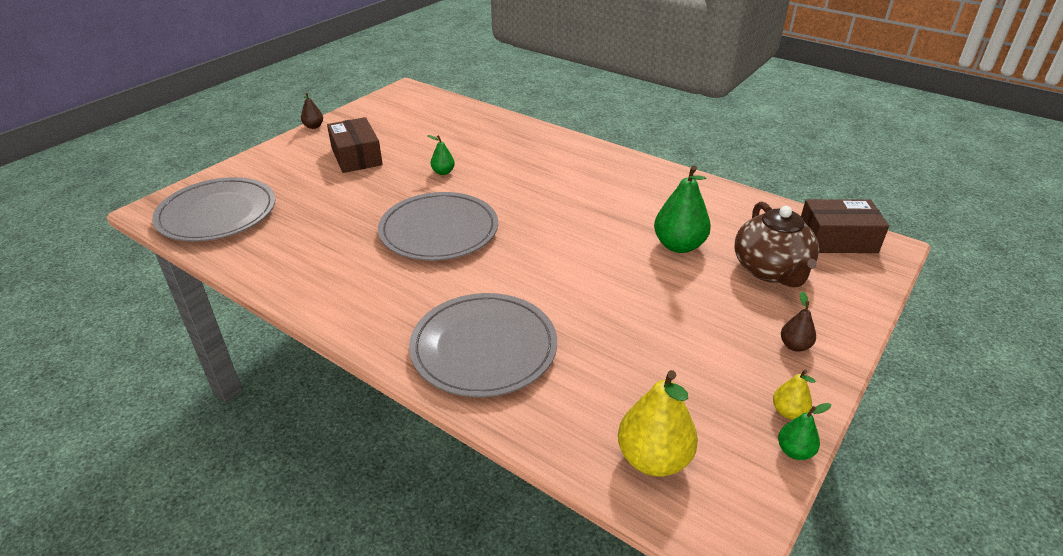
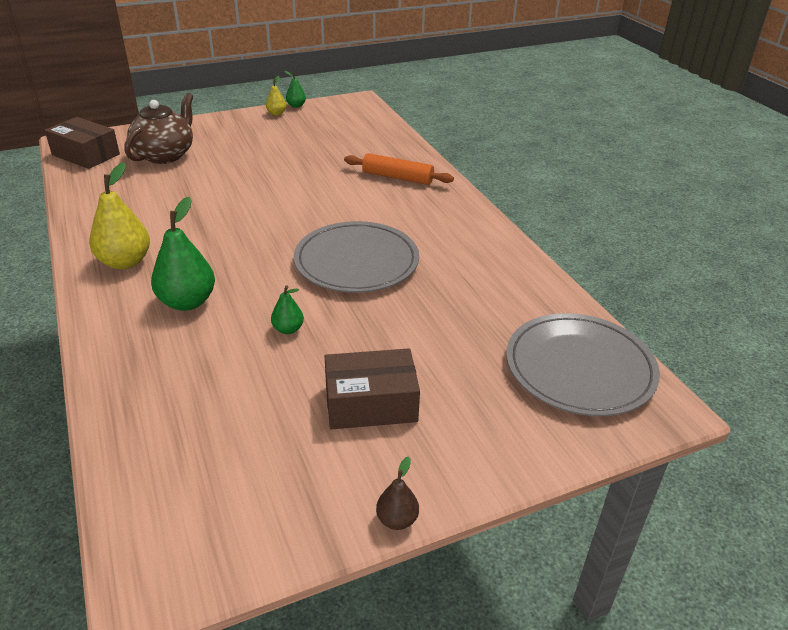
camera: 150 degrees left, 0 degrees up
(356, 156) = (371, 403): brown box -> brown box turned 75 degrees clockwise
(484, 348) = (397, 177): grey plate -> orange rolling pin
(653, 459) = (360, 120): yellow pear -> yellow pear (125, 262)
(679, 245) = (191, 186): green pear -> green pear (187, 302)
(794, 346) = (226, 127): brown pear -> none

